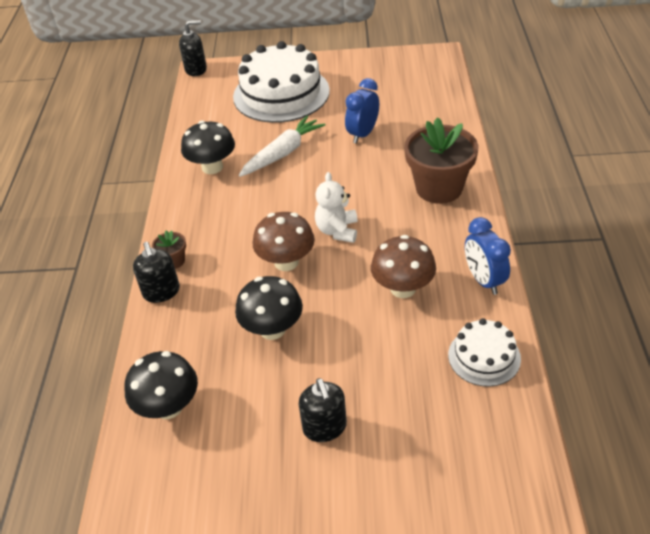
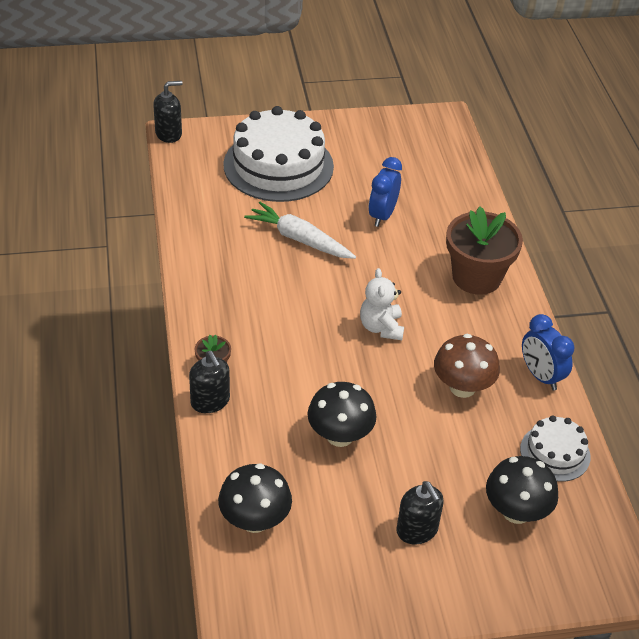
camera: 15 degrees left, 0 degrees up
(212, 167) = (224, 257): black mushroom -> black mushroom (516, 511)
(283, 153) = (299, 239): white carrot -> white carrot turned 90 degrees counterclockwise
(286, 262) = (335, 363): brown mushroom -> none

